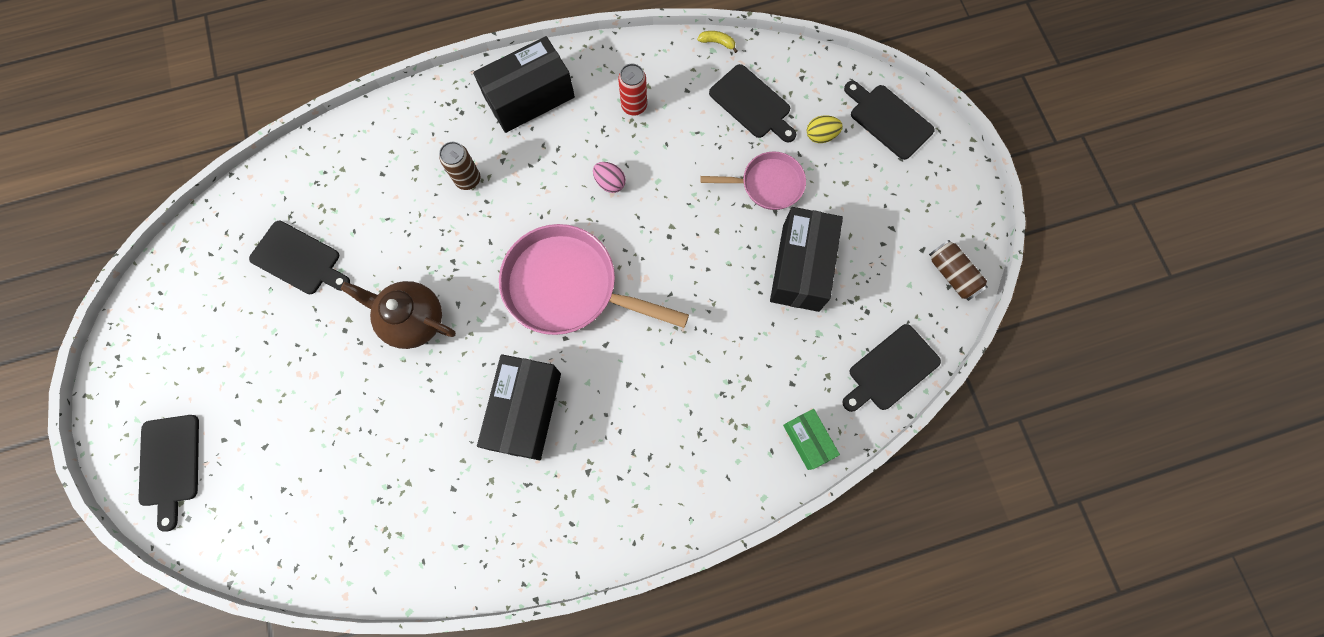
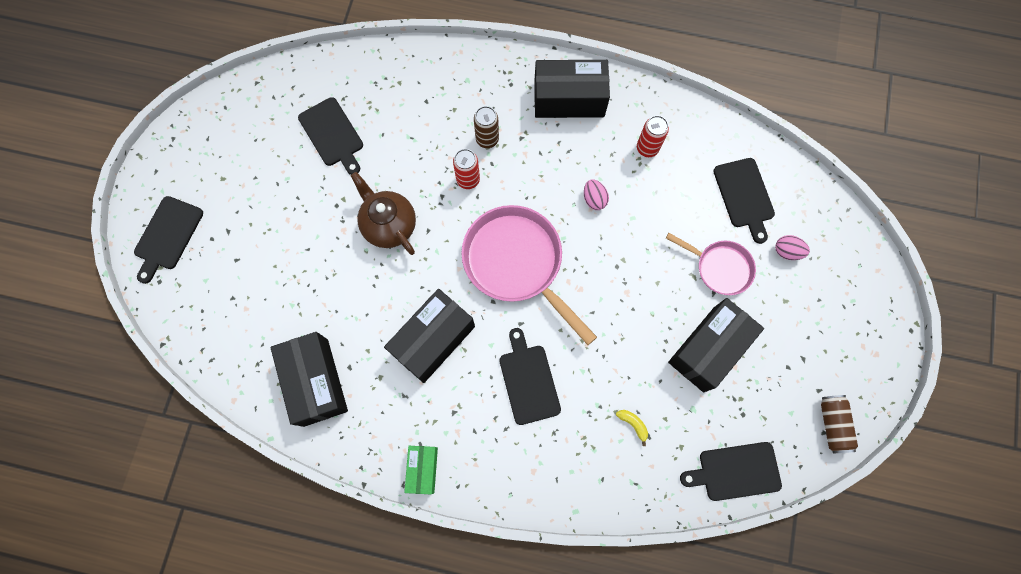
camera: 30 degrees right, 0 degrees up
(425, 525) = (316, 382): none -> black box
(471, 230) = (468, 180): none -> red can
(717, 42) = (744, 131): yellow banana -> yellow banana (633, 424)
(807, 440) = (635, 488): green box -> green box (423, 469)
(821, 135) = (787, 251): yellow egg -> pink egg
(888, 119) = (852, 268): black cutting board -> black cutting board (528, 380)

